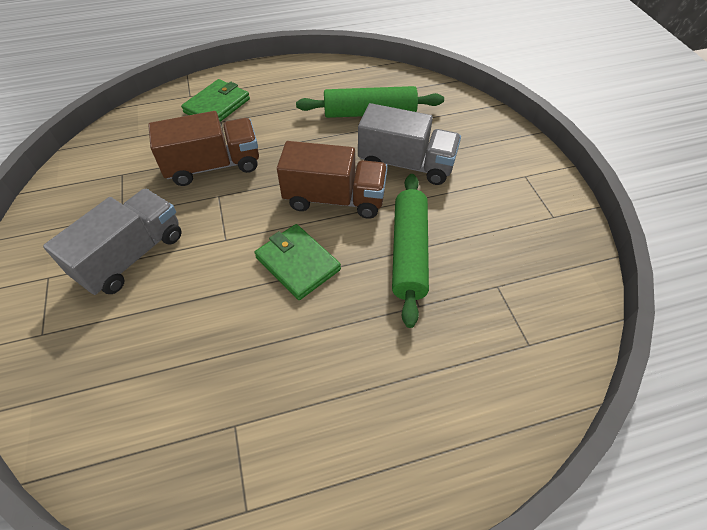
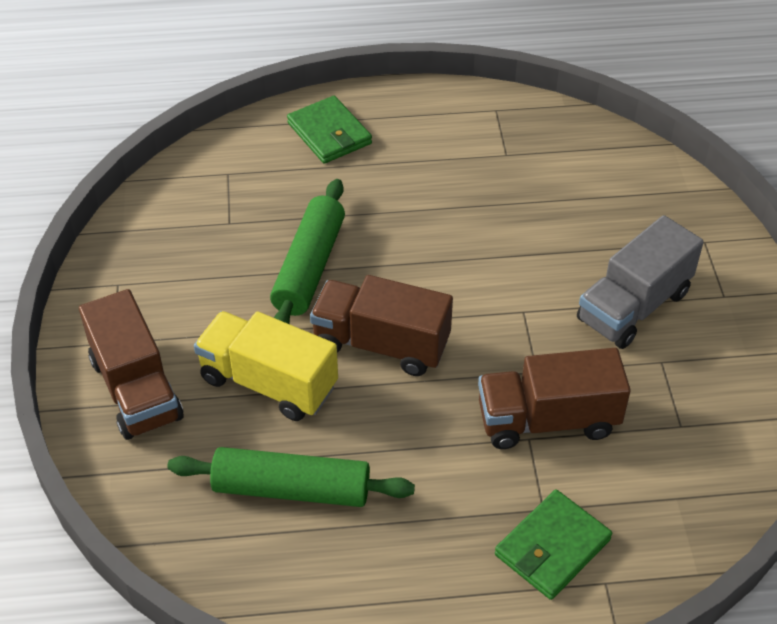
camera: 170 degrees left, 5 degrees down
(297, 263) = (439, 272): green wallet -> green wallet (329, 133)
(406, 164) = (268, 383): grey truck -> yellow truck
(491, 150) = (136, 389): none -> brown truck

